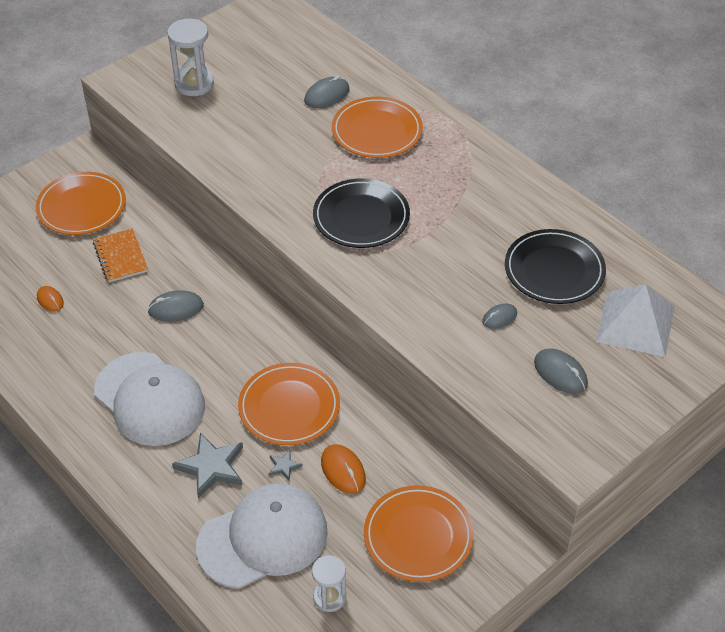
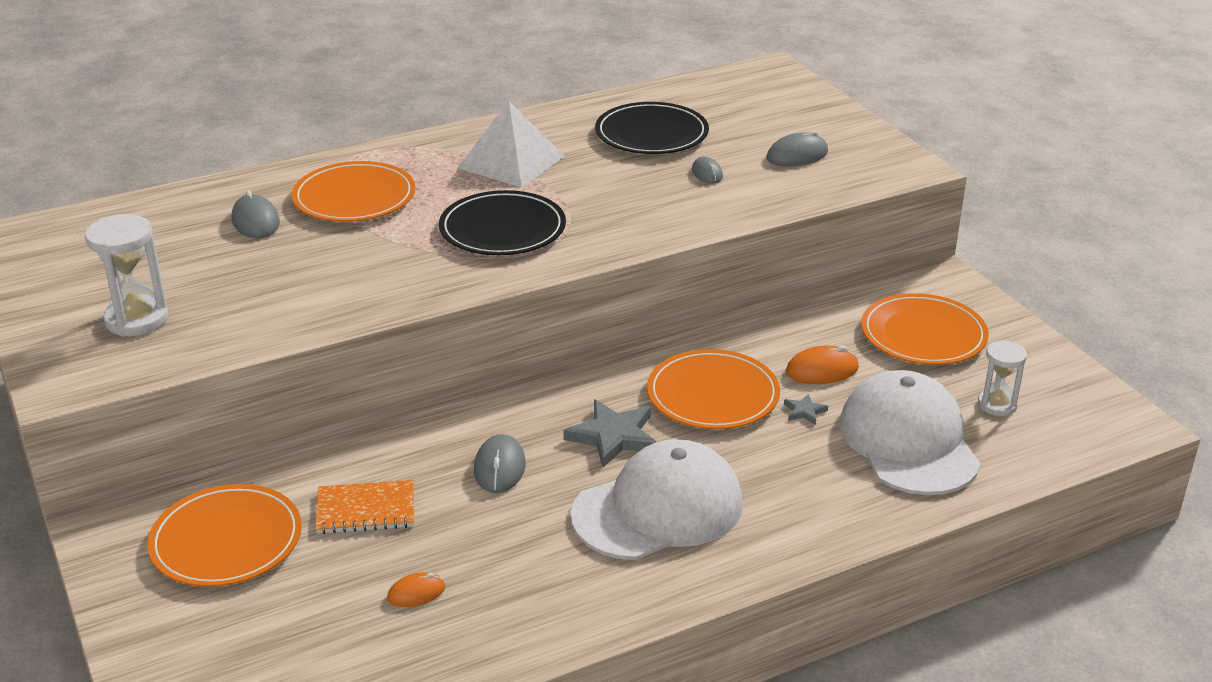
camera: 75 degrees left, 15 degrees down
(211, 467) = (790, 468): grey star -> grey star (613, 437)
(635, 324) = (744, 109): white pyramid -> white pyramid (511, 162)

